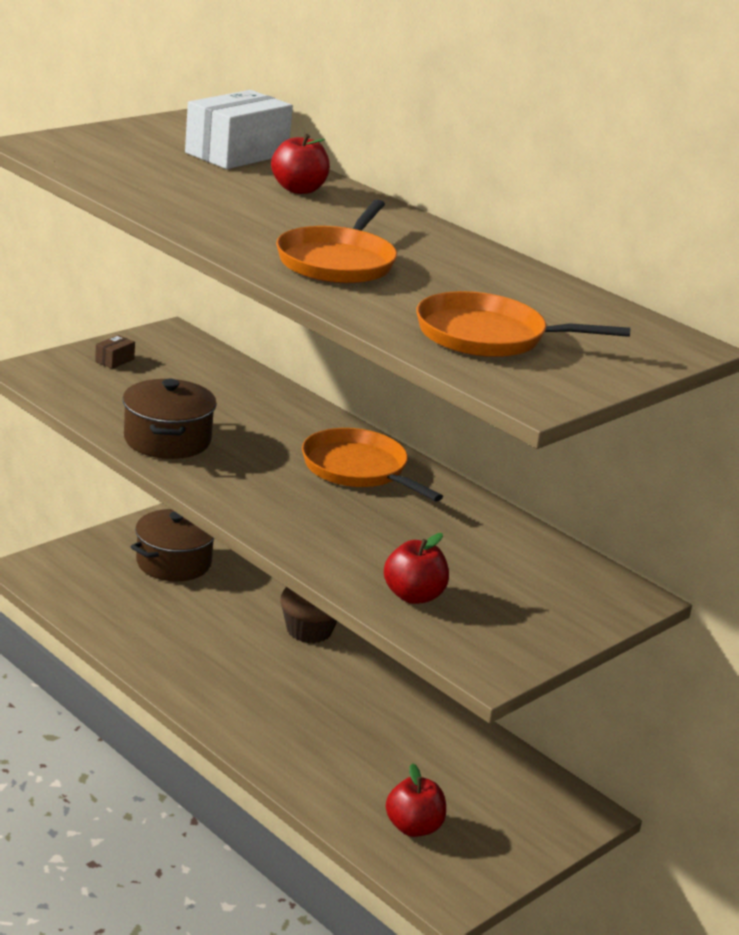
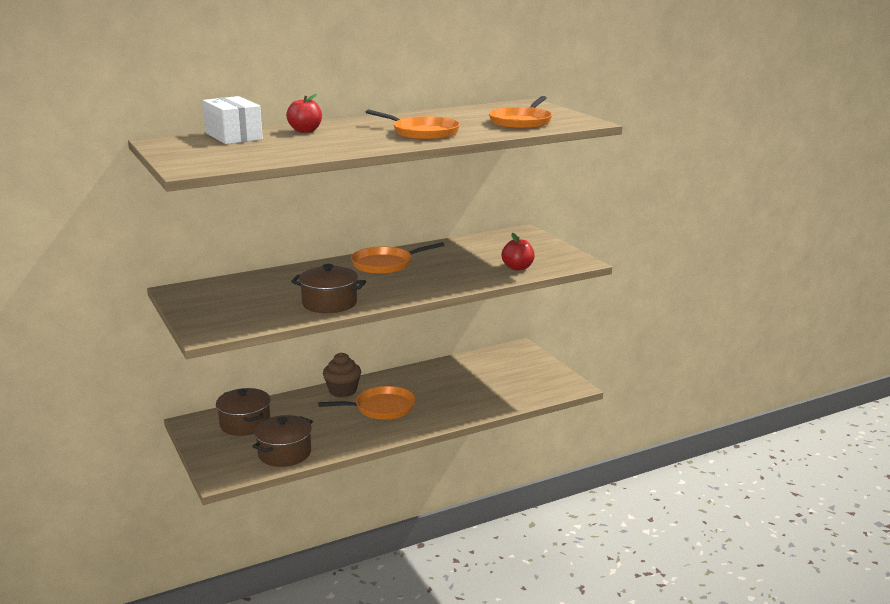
camera: 70 degrees left, 5 degrees down
(101, 608) = (284, 453): none -> brown pot
(114, 360) = (206, 309): brown box -> none
(268, 675) = (381, 408): none -> orange pan
(413, 827) = (522, 388): red apple -> none

